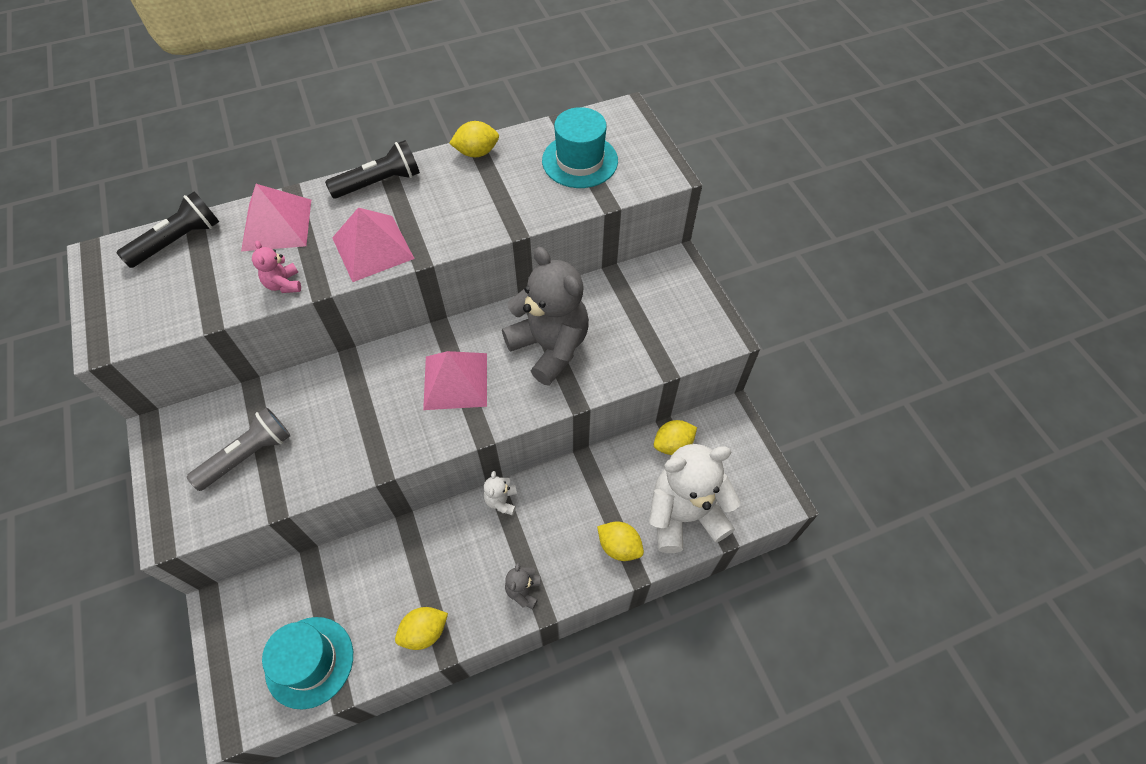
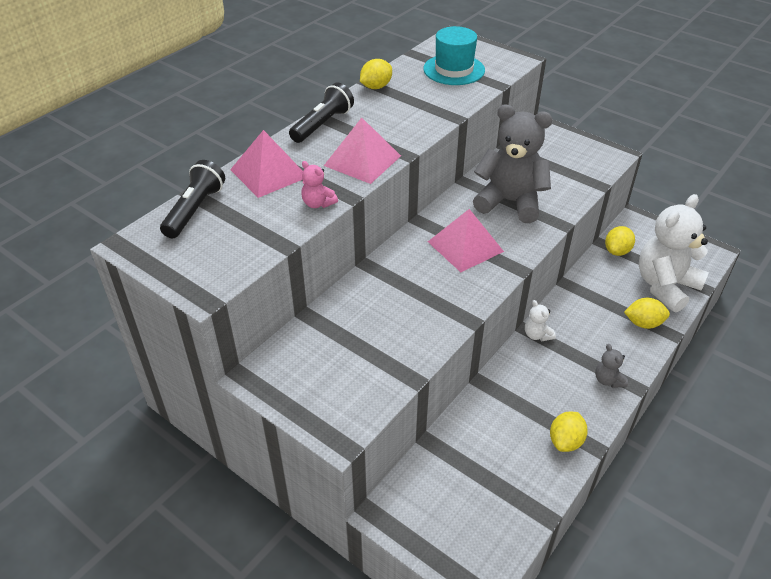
camera: 30 degrees left, 15 degrees down
(248, 455) = (353, 357): grey flashlight -> none
(309, 662) = (499, 507): turquoise hat -> none

